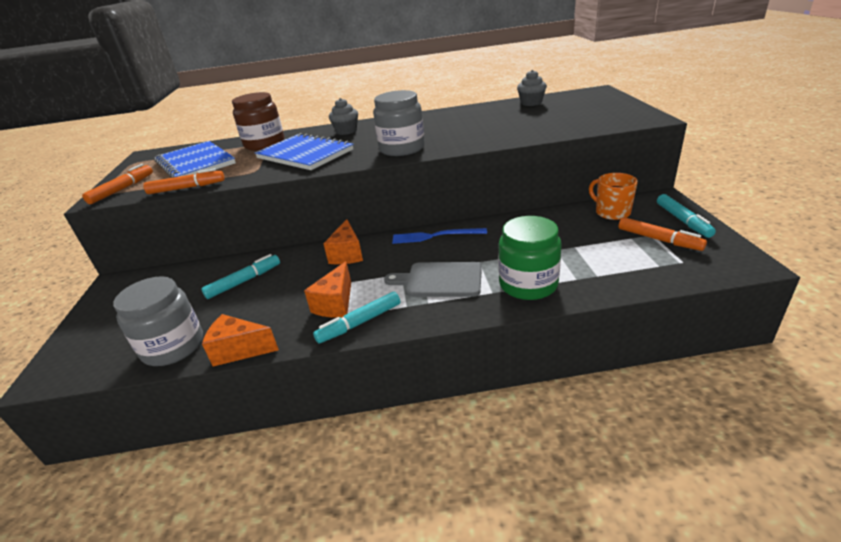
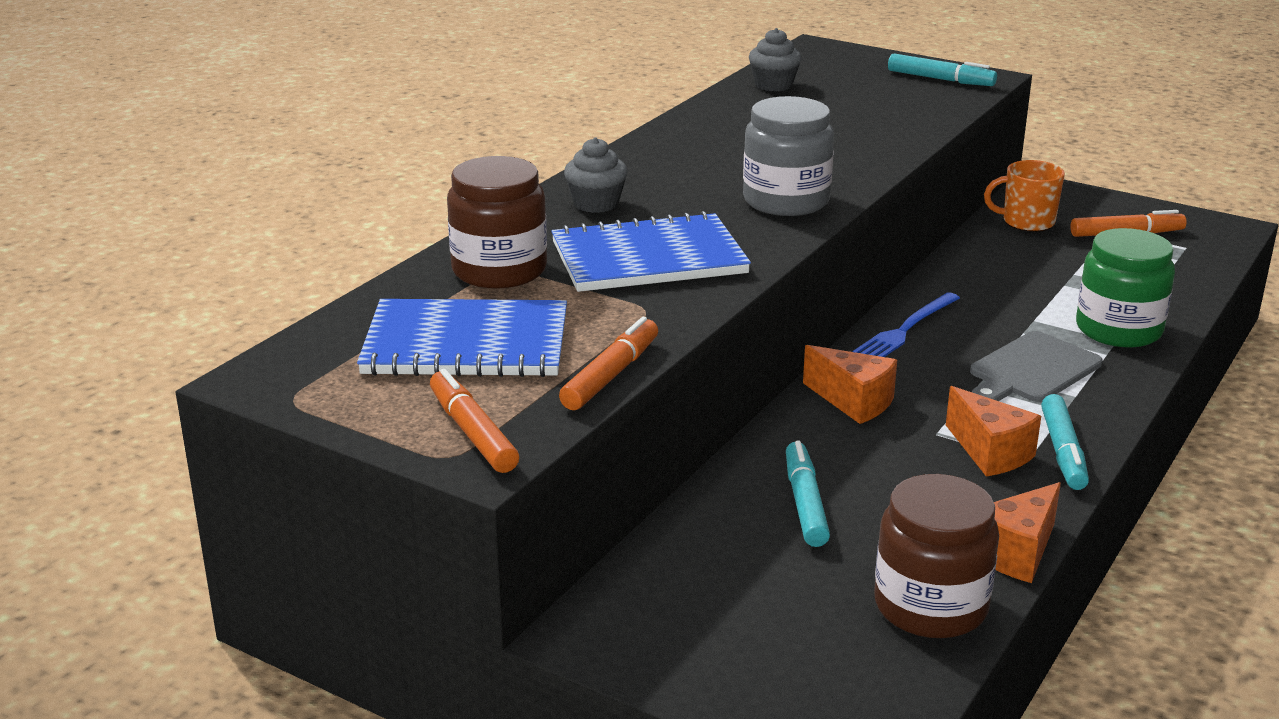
camera: 55 degrees left, 5 degrees down
(173, 346) = (930, 606): grey jar -> brown jar
(682, 221) = (1105, 205): turquoise marker -> turquoise marker (940, 79)

